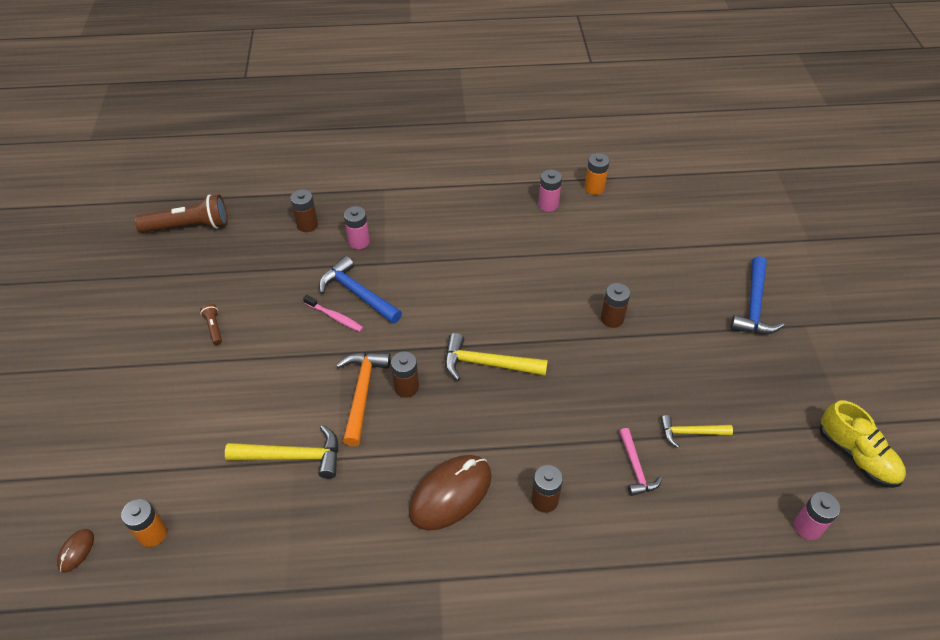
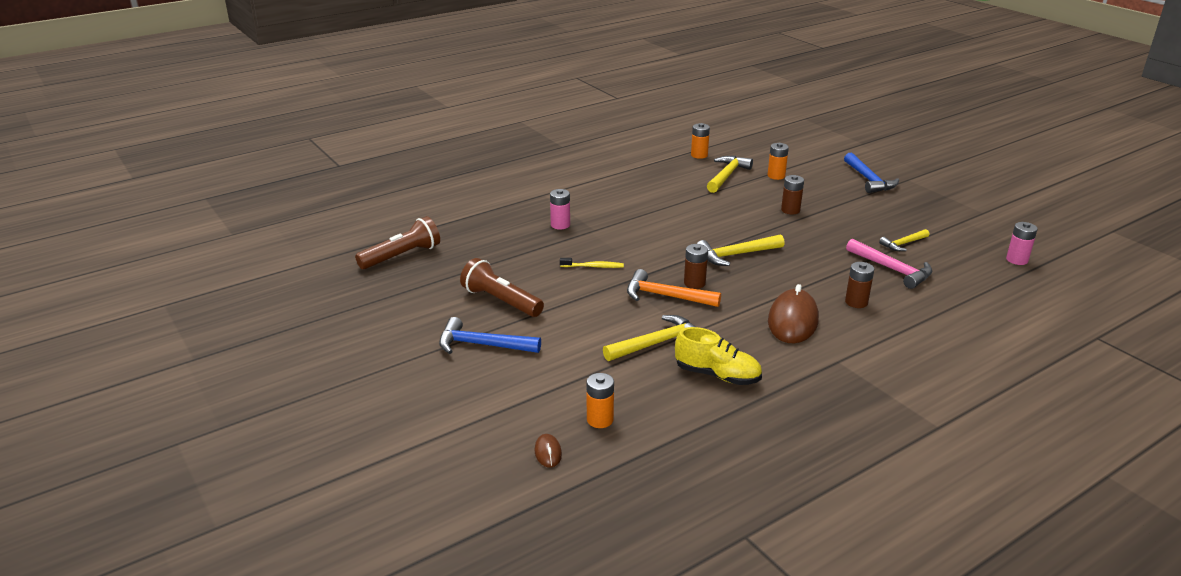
camera: 30 degrees left, 20 degrees down
(214, 328) = (501, 301): brown flashlight -> brown flashlight, size x2.17
(307, 225) = (506, 228): brown battery -> none
(335, 317) = (593, 266): pink toothbrush -> yellow toothbrush
(357, 293) = (595, 250): blue hammer -> blue hammer (482, 345)
(362, 393) = (666, 296): orange hammer -> orange hammer turned 45 degrees counterclockwise
(548, 204) = (677, 171): pink battery -> none
(594, 233) = (727, 176): none -> yellow hammer
(636, 468) = (892, 269): pink hammer -> pink hammer, size x1.58
(649, 255) = (776, 176): none -> orange battery
(856, 455) = (1004, 223): yellow shoe -> yellow shoe (717, 375)

